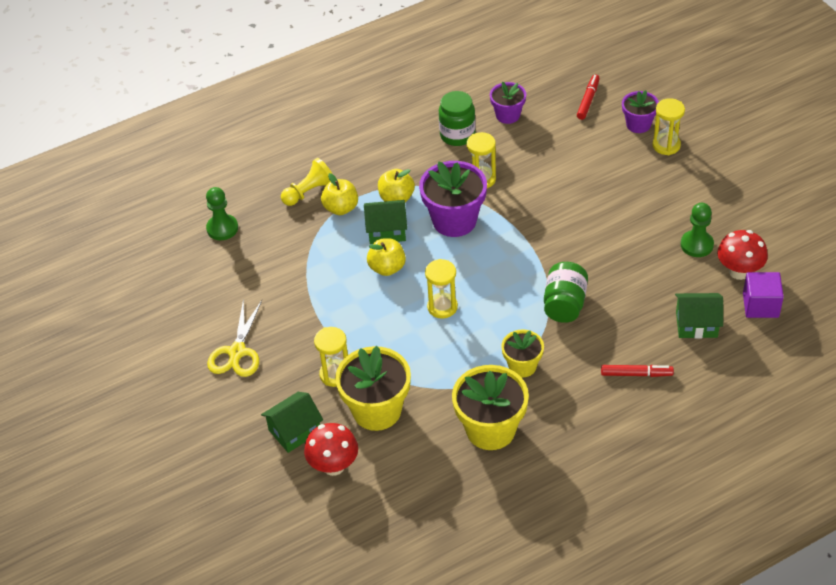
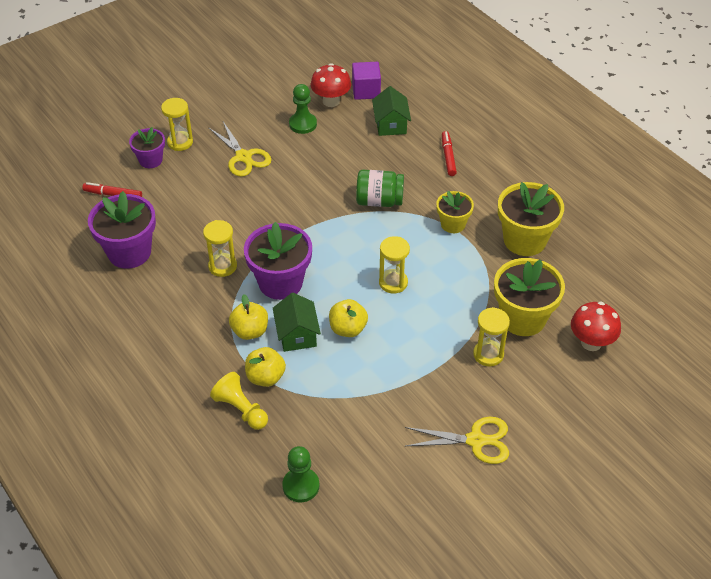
camera: 100 degrees left, 0 degrees up
(294, 431) = (561, 377): green house -> none
(457, 135) = (157, 290): green jar -> none
(508, 115) = (129, 252): purple flower pot -> purple flower pot, size x1.72
(641, 195) = (243, 157): none -> yellow scissors

